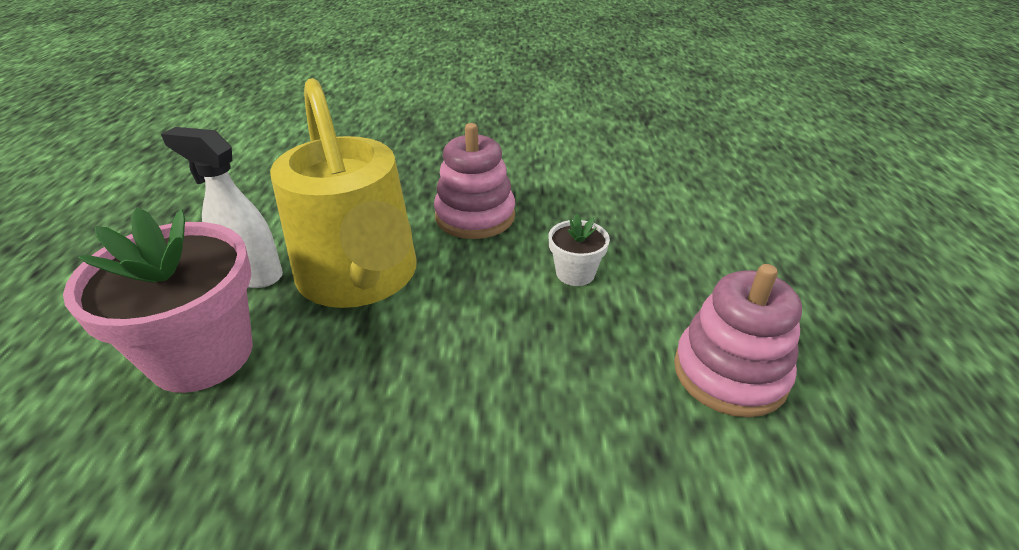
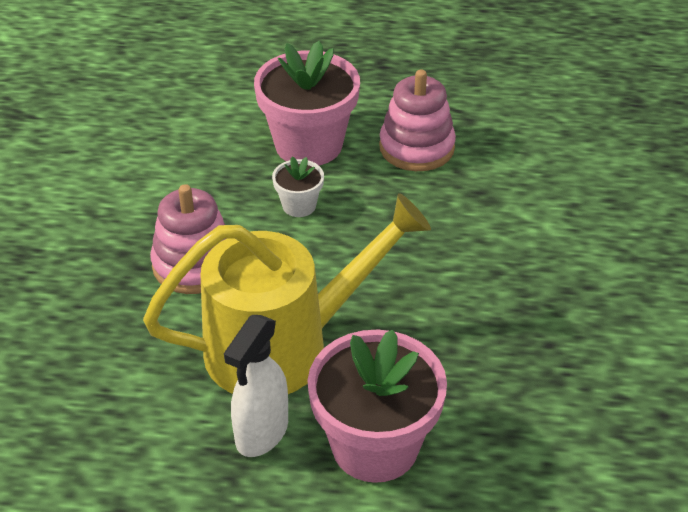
camera: 85 degrees left, 5 degrees up
(685, 272) = (308, 145): none -> pink flower pot

